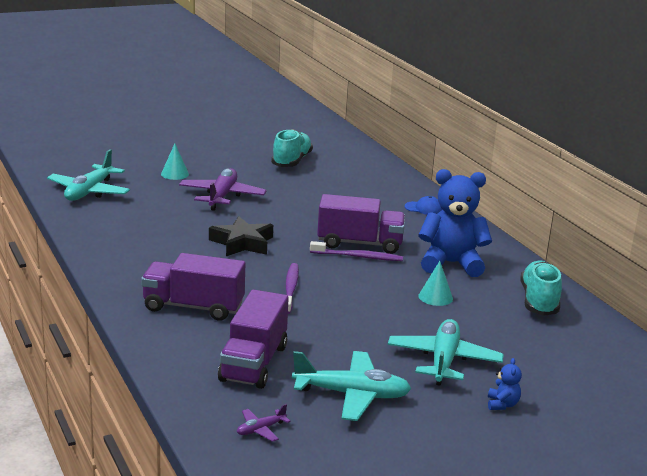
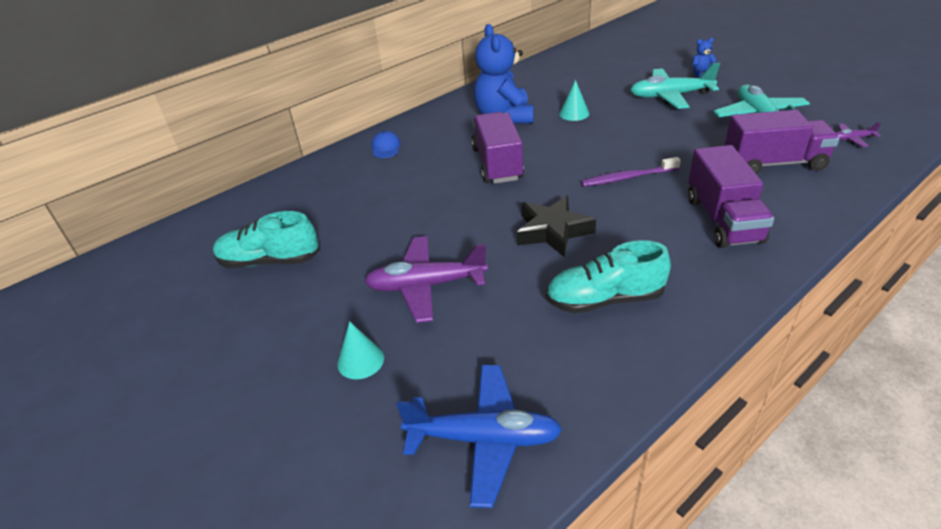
camera: 100 degrees left, 15 degrees up
(89, 192) = (484, 439): turquoise plane -> blue plane
(260, 429) = (852, 139): purple plane -> purple plane turned 135 degrees clockwise
(358, 257) = (528, 159): purple toothbrush -> none
(539, 301) = (541, 79): turquoise shoe -> turquoise shoe (604, 299)

